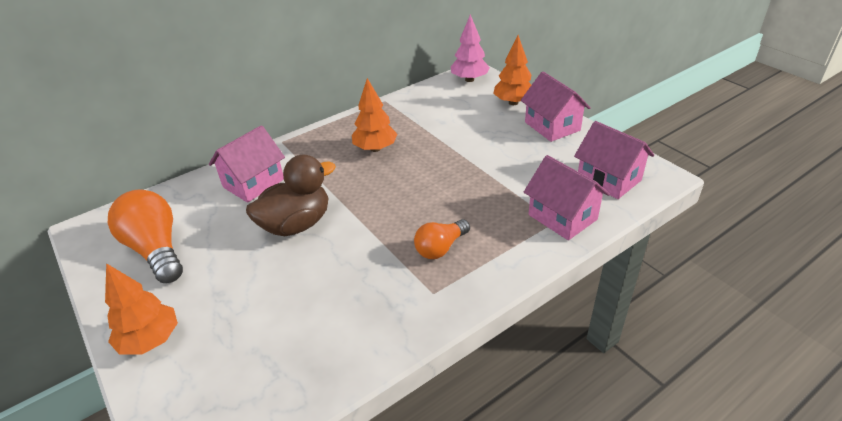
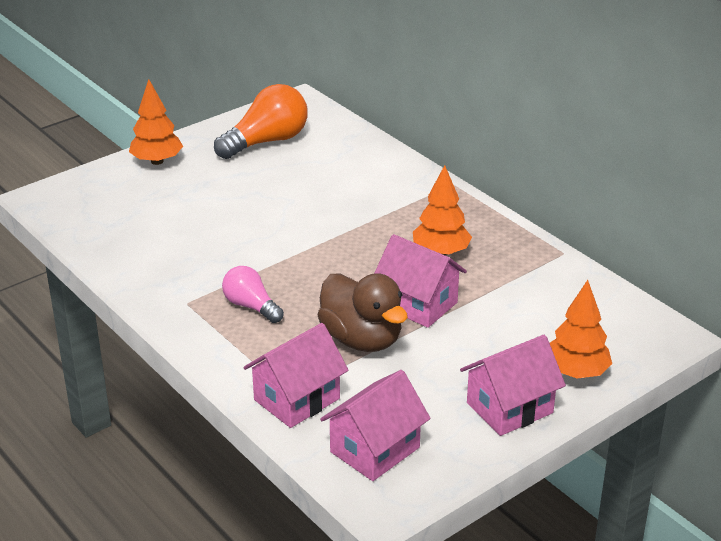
camera: 85 degrees right, 5 degrees down
(253, 183) = (369, 177): pink house -> pink house (418, 304)
(296, 224) = (297, 212): brown duck -> brown duck (362, 339)
(440, 248) = (251, 306): orange light bulb -> pink light bulb
(469, 79) = (643, 330): pink tree -> none

